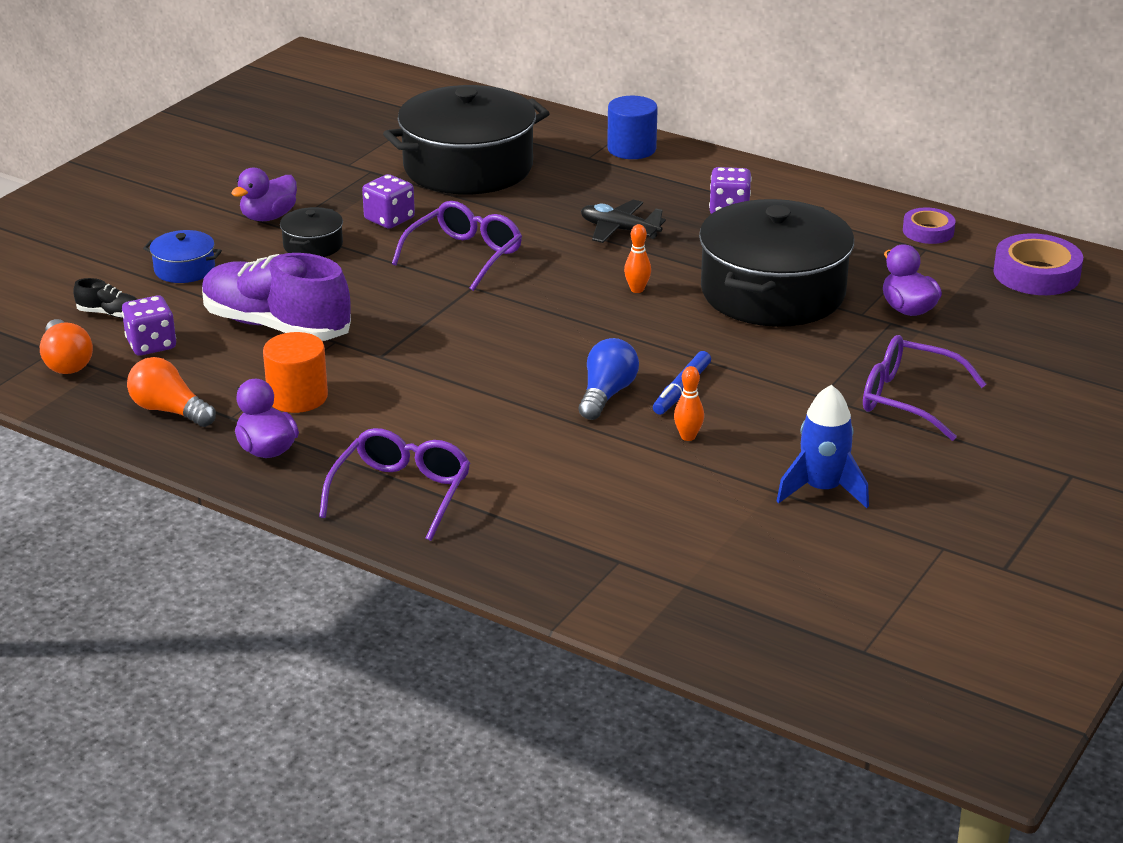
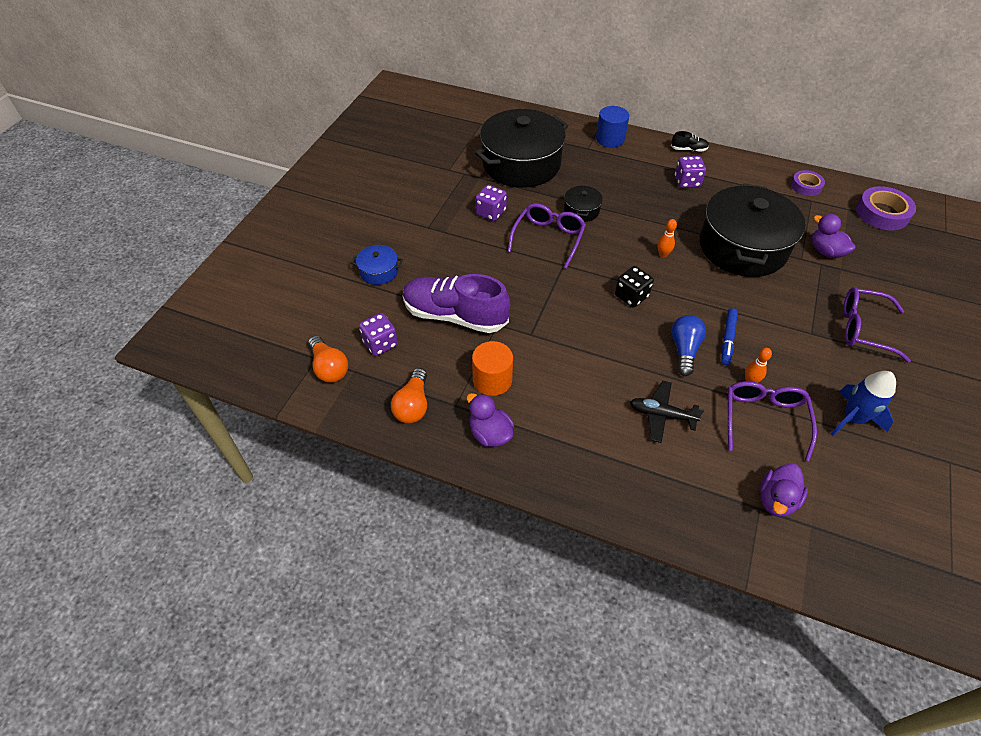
camera: 10 degrees left, 20 degrees up
(110, 314) = (344, 318): black shoe -> black shoe (688, 149)
(169, 410) = (413, 405): orange light bulb -> orange light bulb turned 105 degrees counterclockwise
(268, 217) = (416, 219): purple duck -> purple duck (776, 500)
(313, 245) = (452, 240): black pot -> black pot (581, 210)
(401, 493) = (594, 464): purple glasses -> purple glasses (764, 419)
(559, 330) = (631, 296): none -> black dice
(619, 230) = (631, 205): black plane -> black plane (661, 415)

